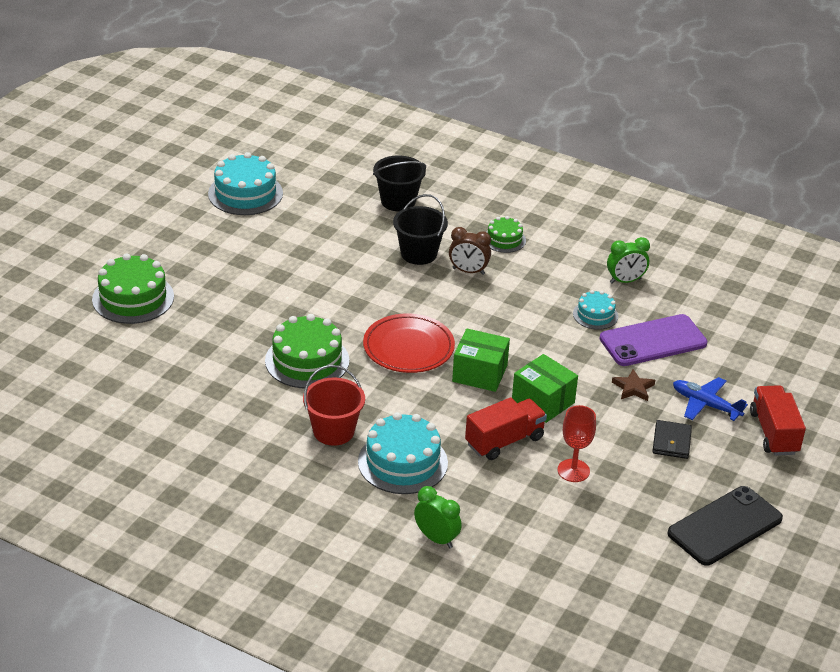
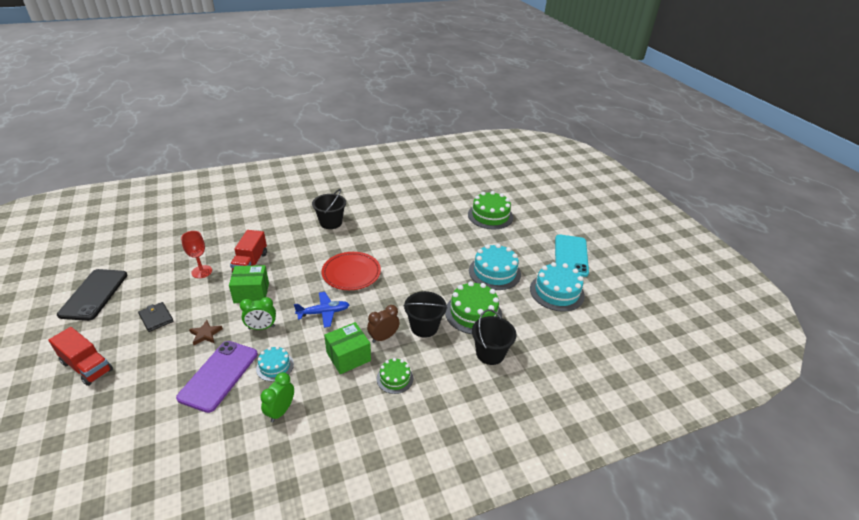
camera: 130 degrees right, 0 degrees up
(155, 205) = (571, 255): none -> turquoise phone
(307, 360) = (384, 239): green cake -> green cake (473, 313)
(333, 431) = (331, 222): red bucket -> black bucket
(402, 462) = (286, 229): turquoise cake -> turquoise cake (494, 272)
(436, 538) = (238, 215): green clock -> green clock (261, 327)
(479, 373) = (301, 285): green box -> green box (348, 356)
(705, 404) = (149, 355): blue plane -> blue plane (324, 313)

